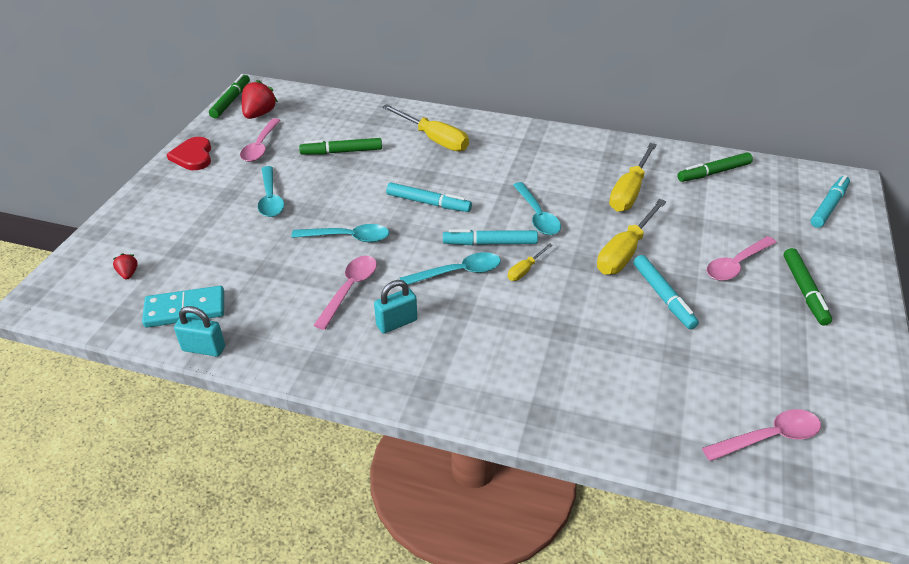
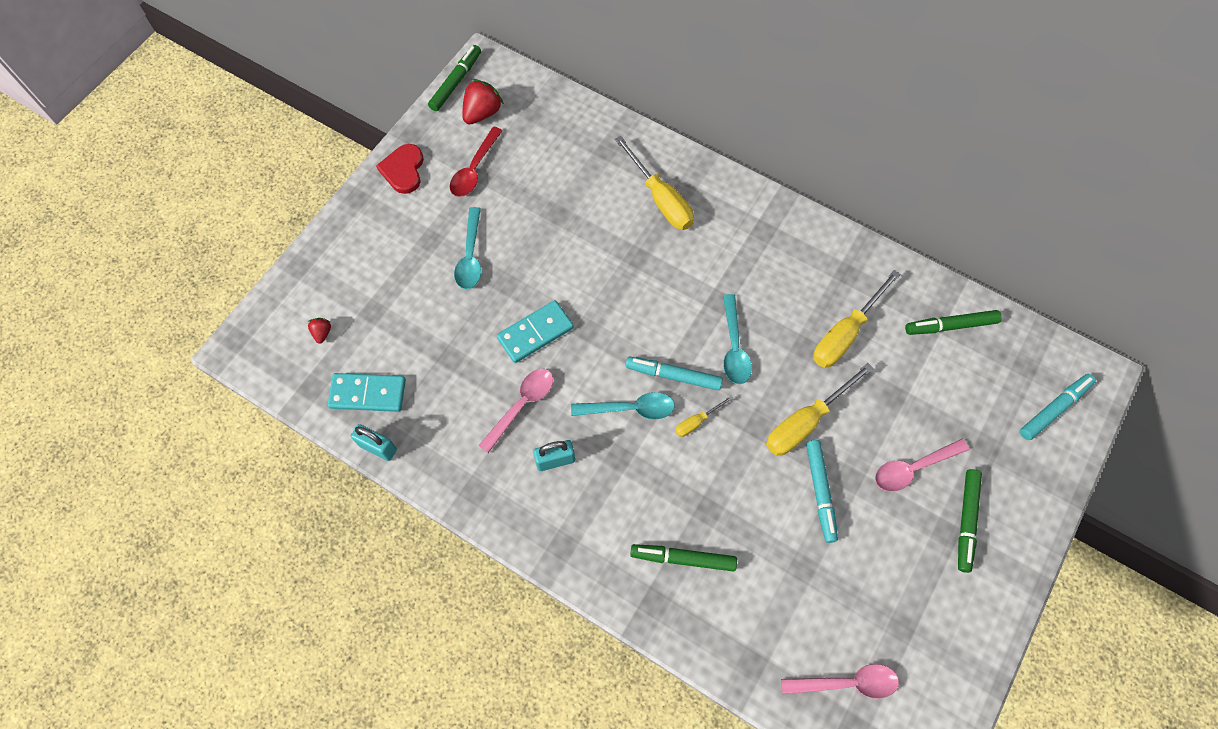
camera: 15 degrees right, 25 degrees up
(260, 146) = (474, 169): pink spoon -> red spoon
(341, 152) = (557, 198): green marker -> green marker (683, 559)
(348, 237) = (535, 333): turquoise spoon -> turquoise domino
(428, 203) = (628, 301): turquoise marker -> none

